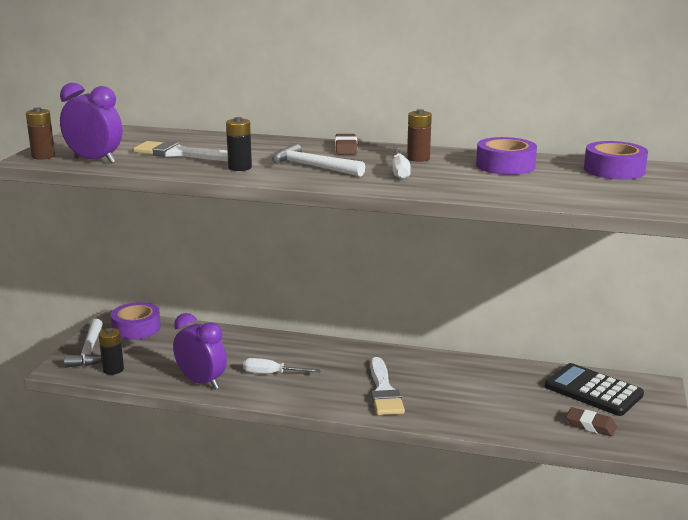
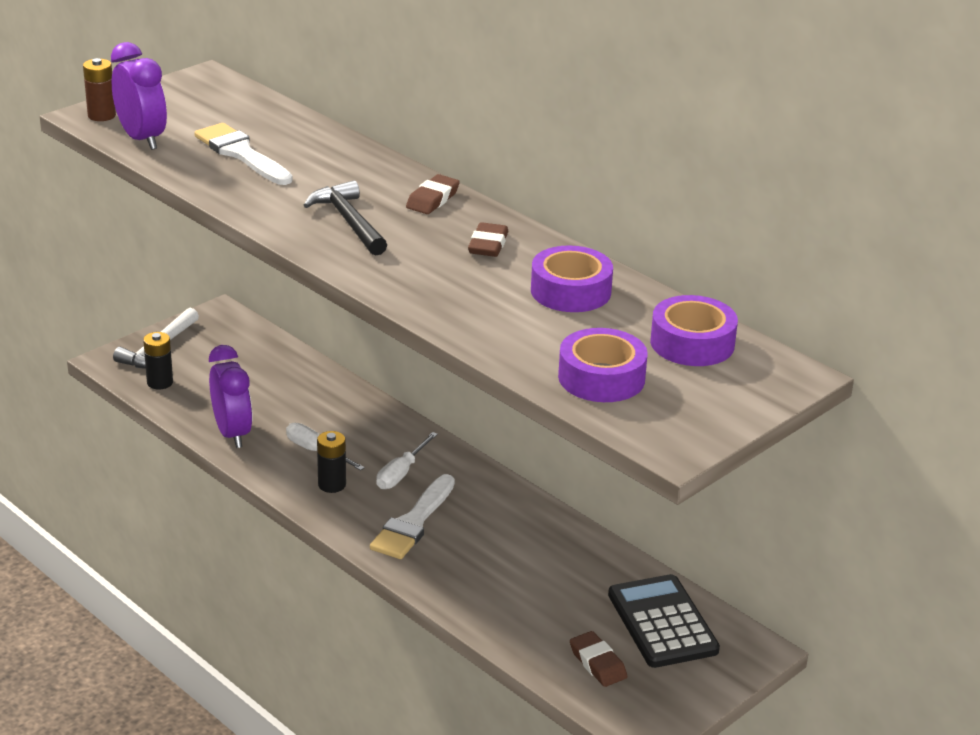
camera: 30 degrees right, 10 degrees up
(136, 328) = (234, 334): purple tape -> purple tape (601, 378)
(240, 167) = (270, 198): black battery -> black battery (332, 485)
(312, 167) = (348, 221): white hammer -> black hammer
(399, 171) = (432, 261): white screwdriver -> white screwdriver (401, 473)
(418, 158) = (488, 245): brown battery -> brown eraser

